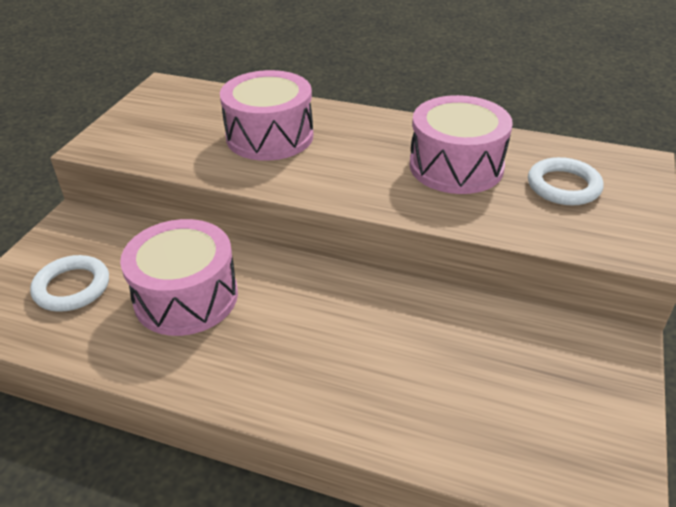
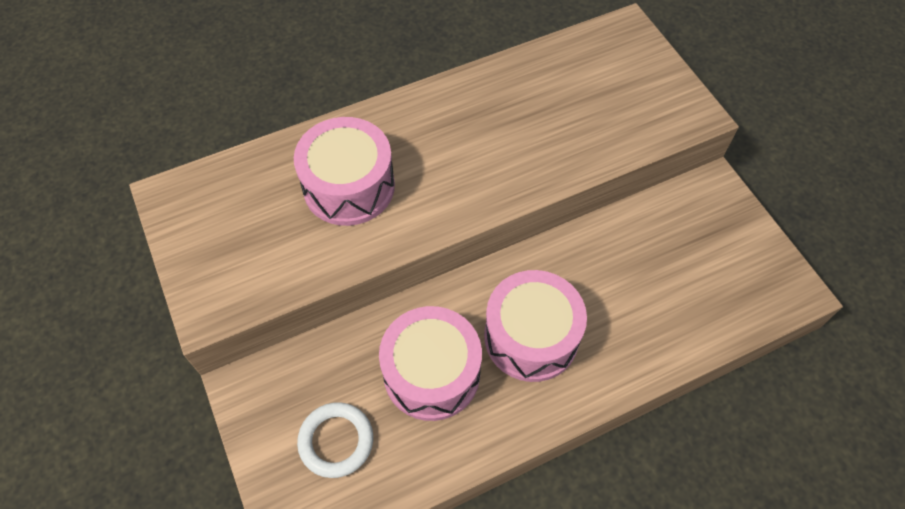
camera: 45 degrees left, 20 degrees up
(456, 166) = (520, 117): pink drum -> pink drum (531, 336)
(563, 186) = (605, 86): white ring -> none

